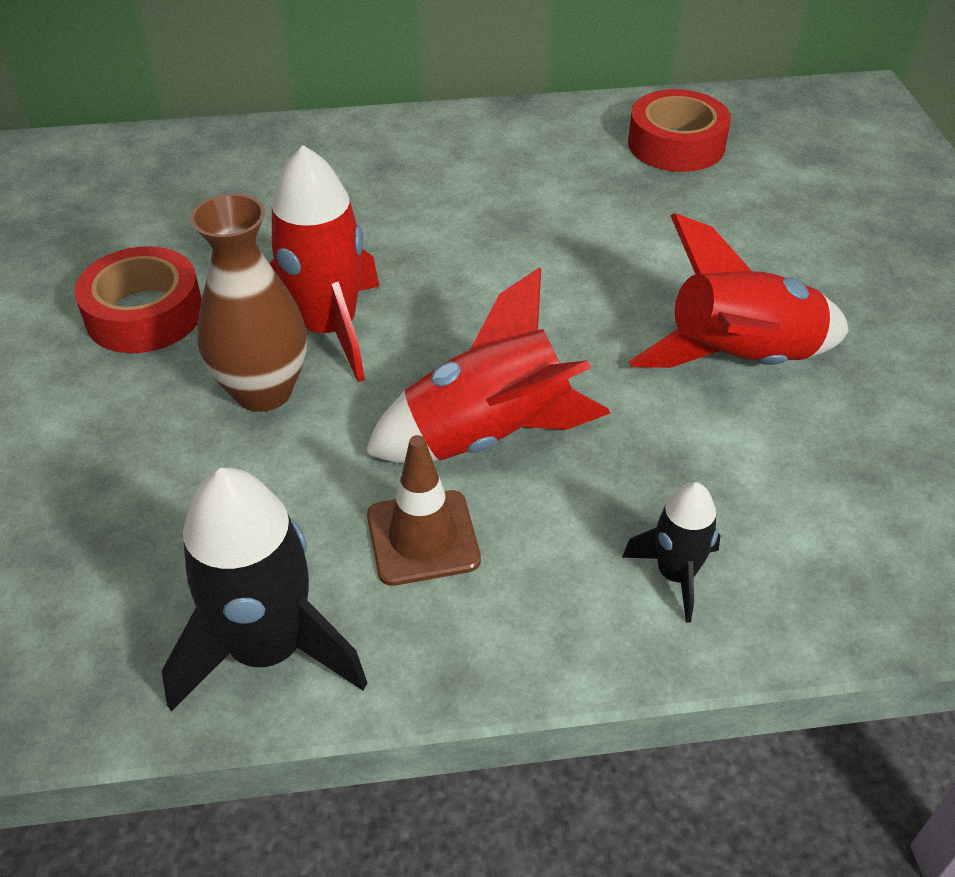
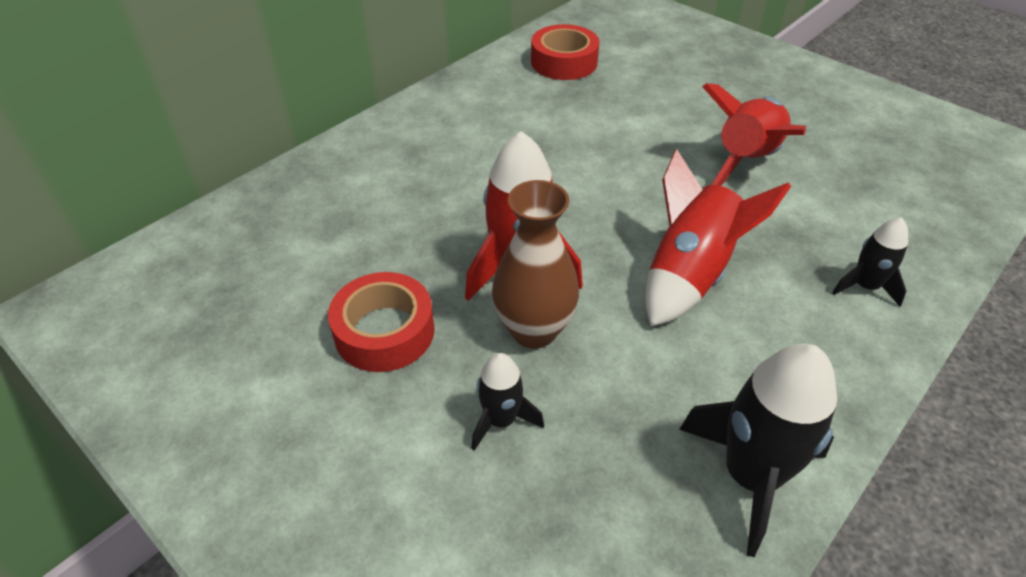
camera: 40 degrees left, 0 degrees up
(132, 446) = (501, 420): none -> black rocket
(423, 538) = (736, 352): brown traffic cone -> none

